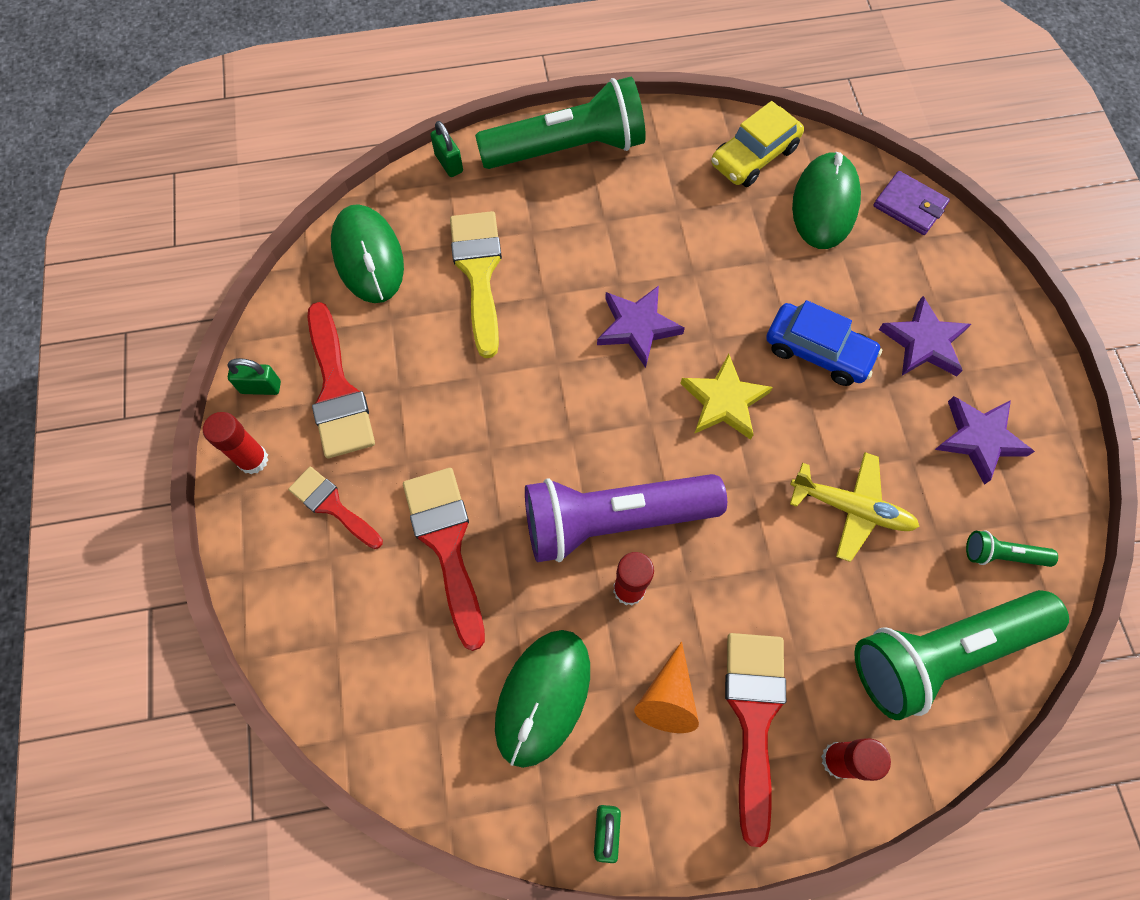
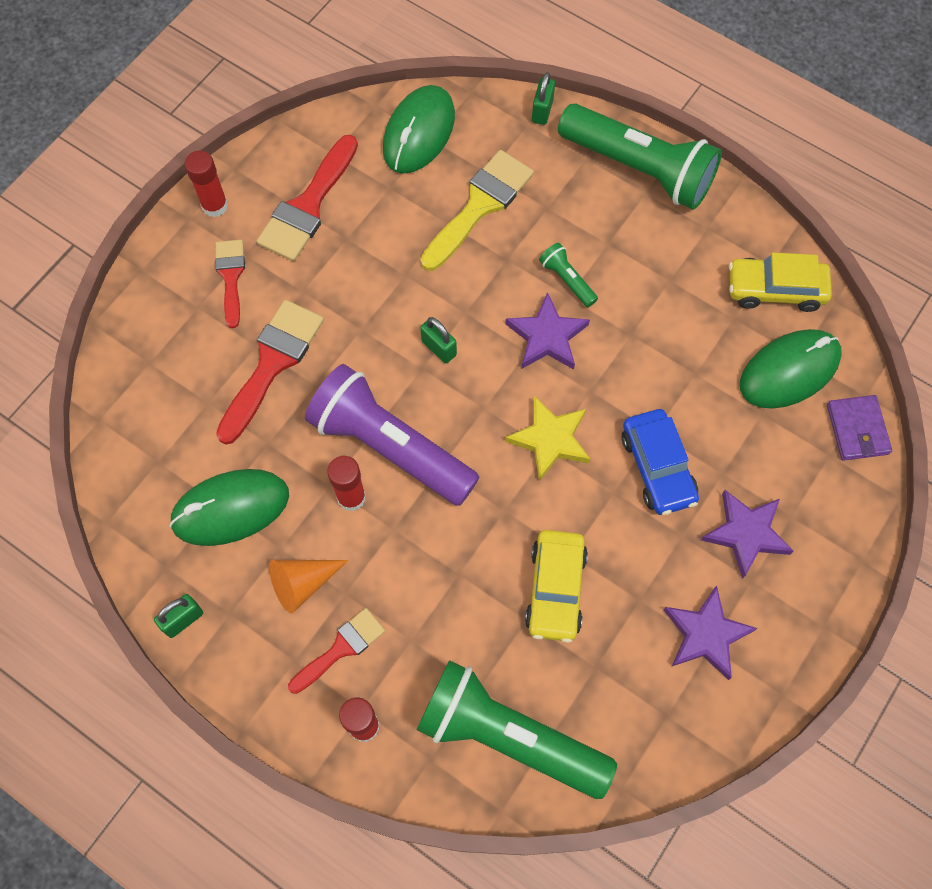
camera: 45 degrees right, 0 degrees up
(261, 387) = (265, 163): green padlock -> green padlock (439, 348)
(754, 717) = (341, 648): red brush -> red brush, size x0.62
(851, 508) = (555, 589): yellow plane -> yellow car
(1002, 554) = (627, 721): green flashlight -> green flashlight (567, 280)

